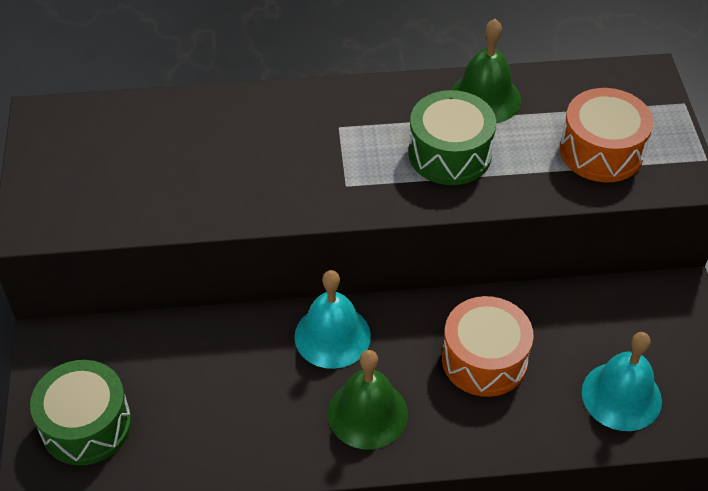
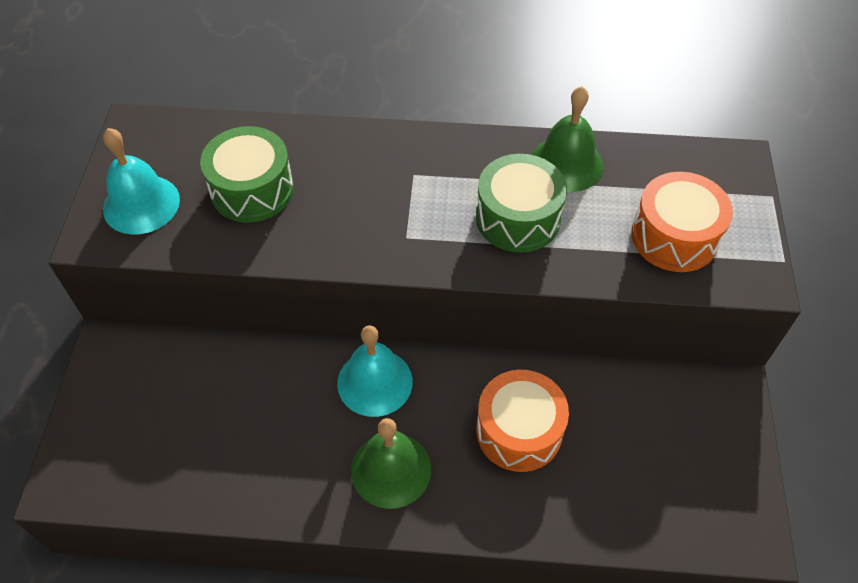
camera: 10 degrees right, 5 degrees up
(86, 425) = (121, 436): green drum -> green drum (252, 190)
(621, 396) = (650, 493): turquoise bell -> turquoise bell (141, 204)

